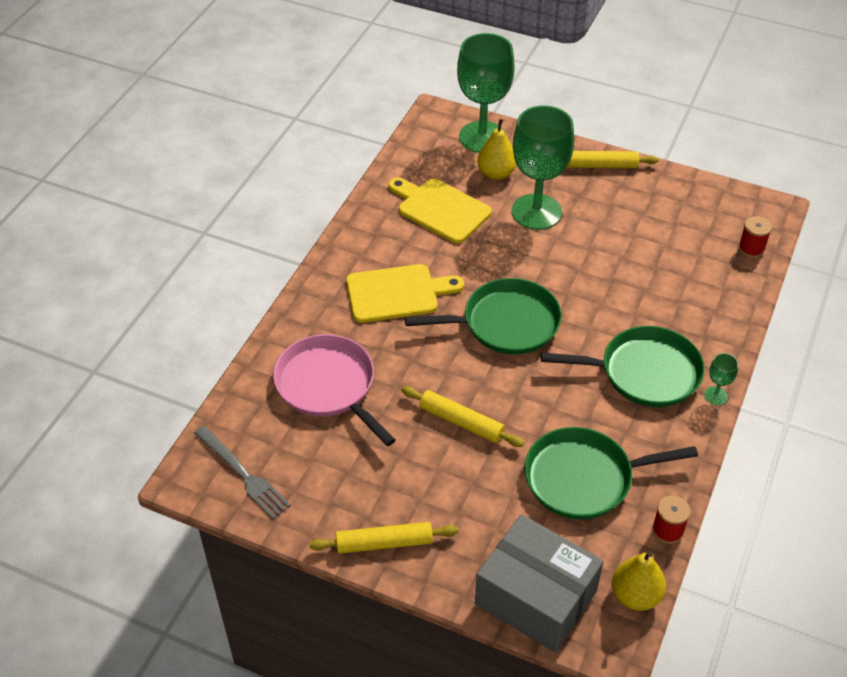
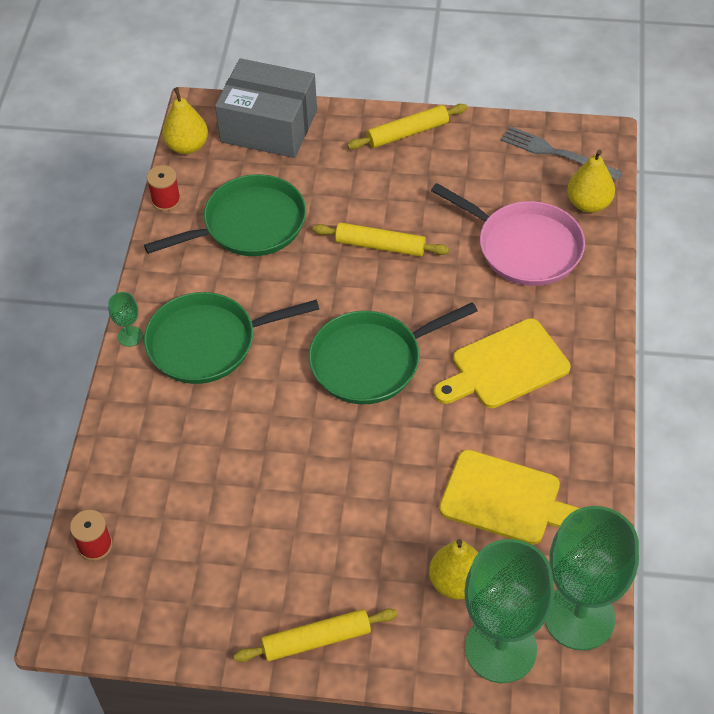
camera: 165 degrees right, 5 degrees up
(245, 412) = (588, 204): none -> yellow pear
(536, 212) = (382, 529): green goblet -> green goblet (579, 617)

